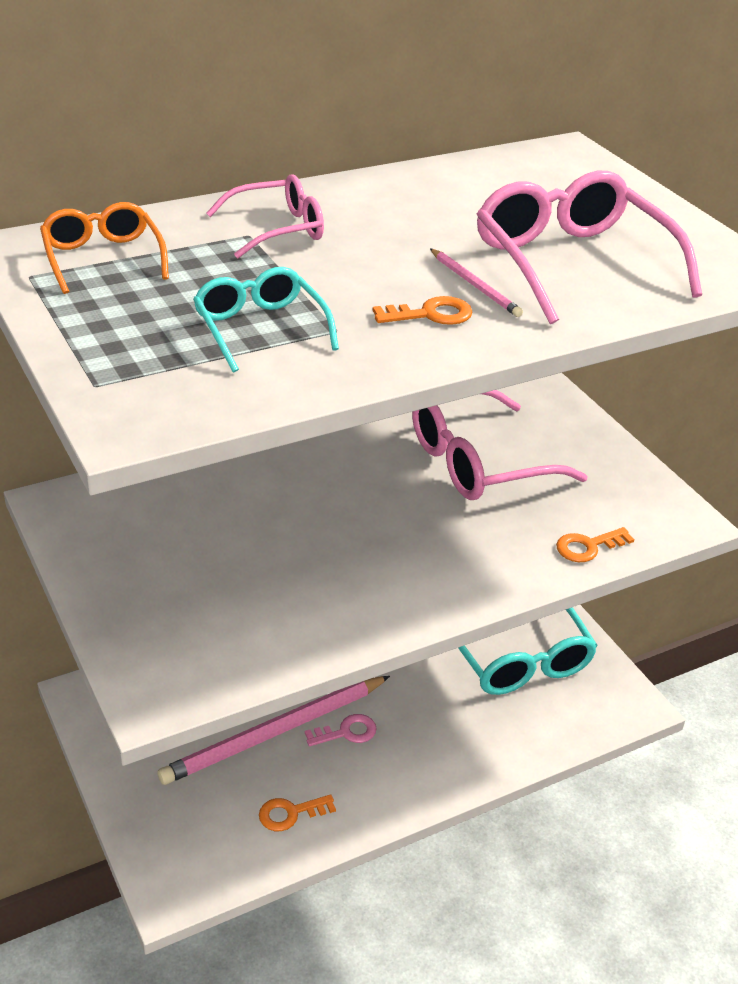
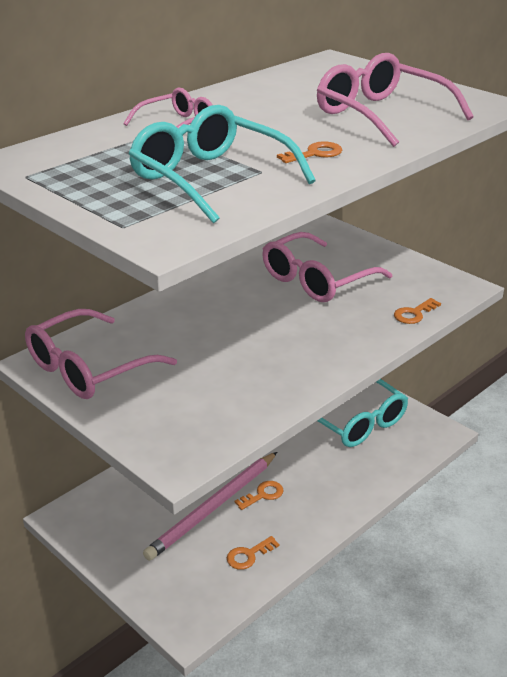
camera: 15 degrees left, 5 degrees down
(103, 258) = (70, 159): orange glasses -> none
(114, 527) = (88, 368): none -> pink glasses
(260, 329) = (210, 179): turquoise glasses -> turquoise glasses, size x1.70
(346, 732) = (263, 495): pink key -> orange key
(475, 285) = (330, 135): pink pencil -> none

